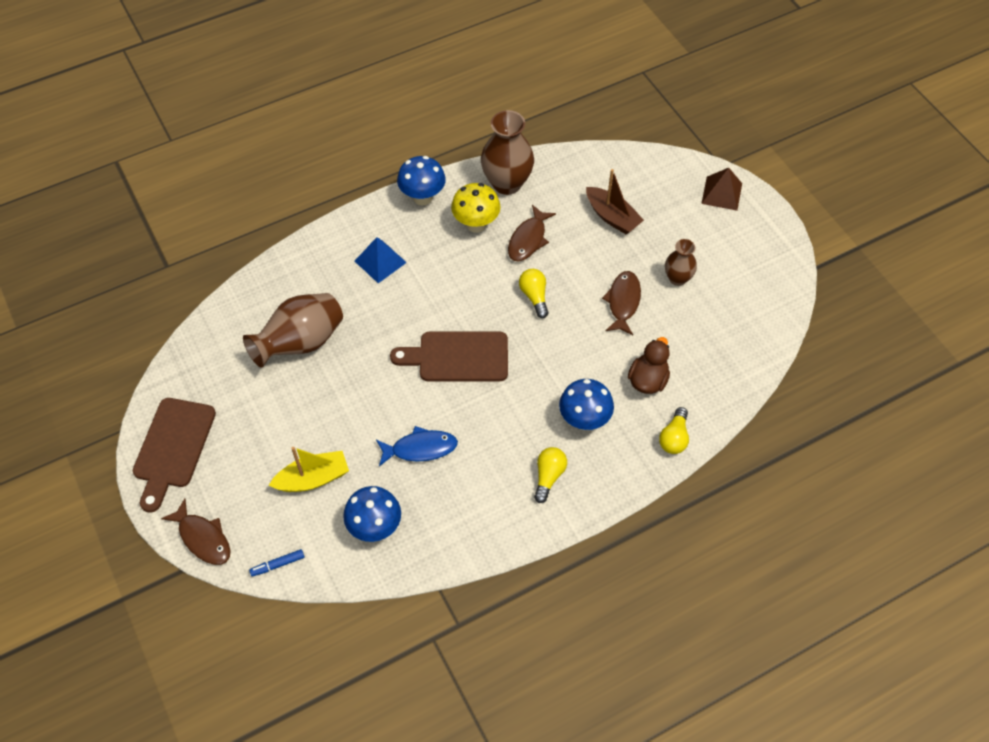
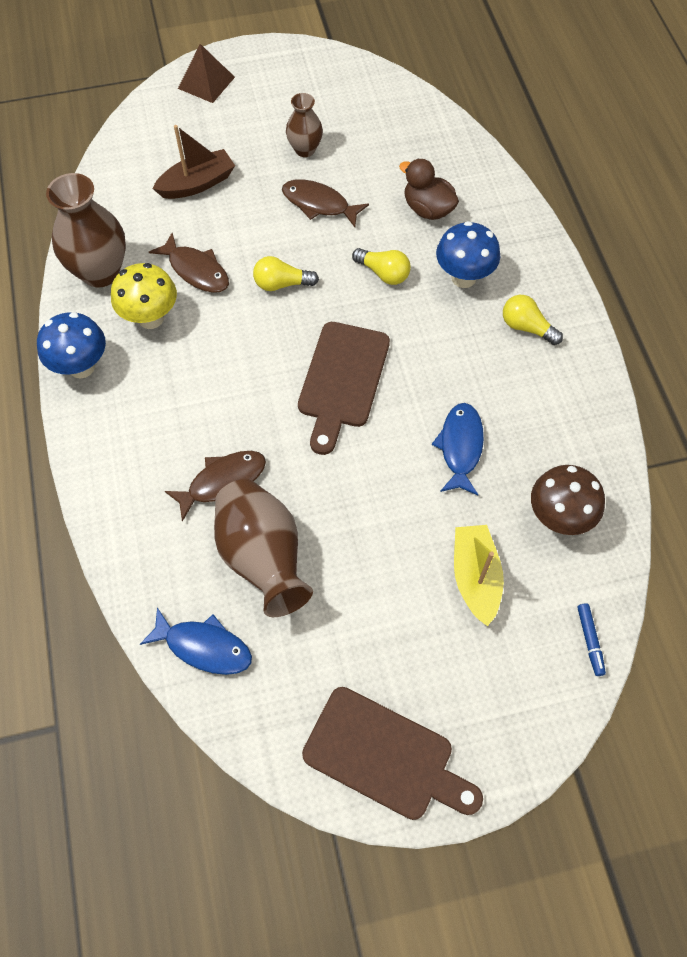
camera: 75 degrees left, 5 degrees up
(203, 538) = (535, 732): brown fish -> brown fish (222, 481)
(230, 326) = (204, 646): none -> blue fish
(375, 528) = (558, 518): blue mushroom -> brown mushroom
(380, 261) = (165, 436): blue pyramid -> none
(674, 438) = (504, 206): yellow light bulb -> yellow light bulb (383, 273)

